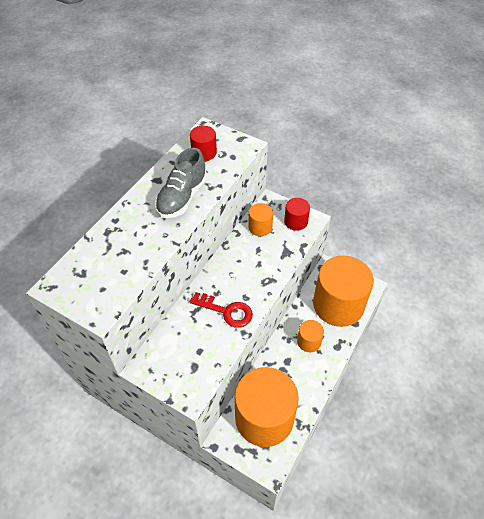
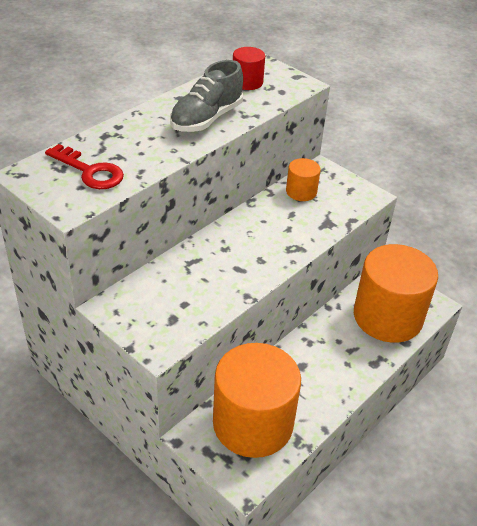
camera: 10 degrees right, 10 degrees down
(226, 311) = (232, 269): red key -> red key (90, 171)
(296, 221) = (349, 194): red cylinder -> none
(309, 341) = (337, 350): orange cylinder -> none

